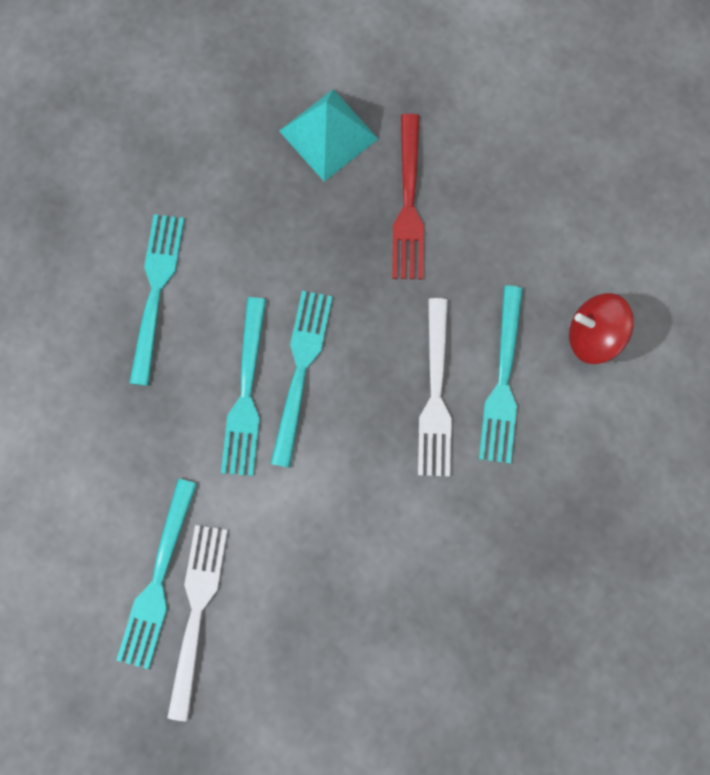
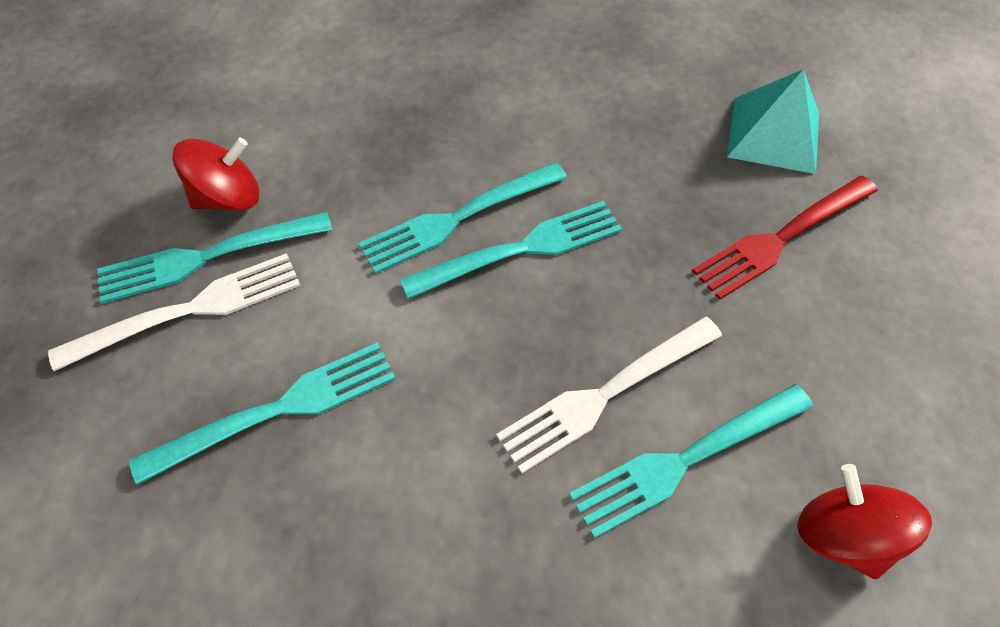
camera: 55 degrees right, 20 degrees down
(112, 539) = (228, 198): none -> red spinning top
(156, 292) = (498, 98): turquoise fork -> turquoise fork (278, 409)

